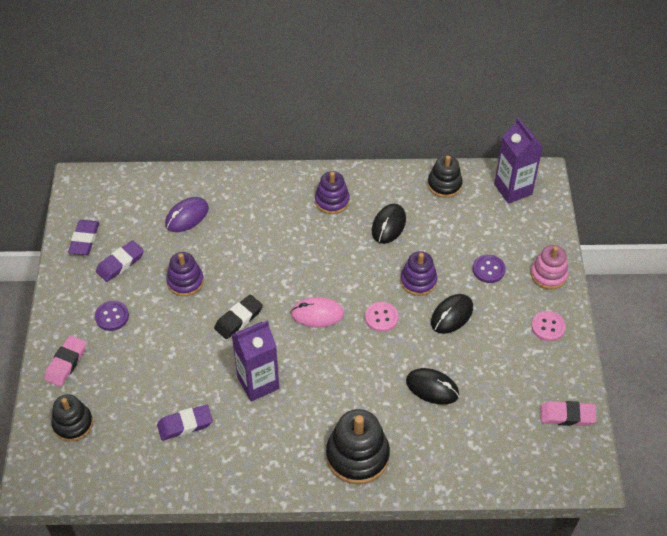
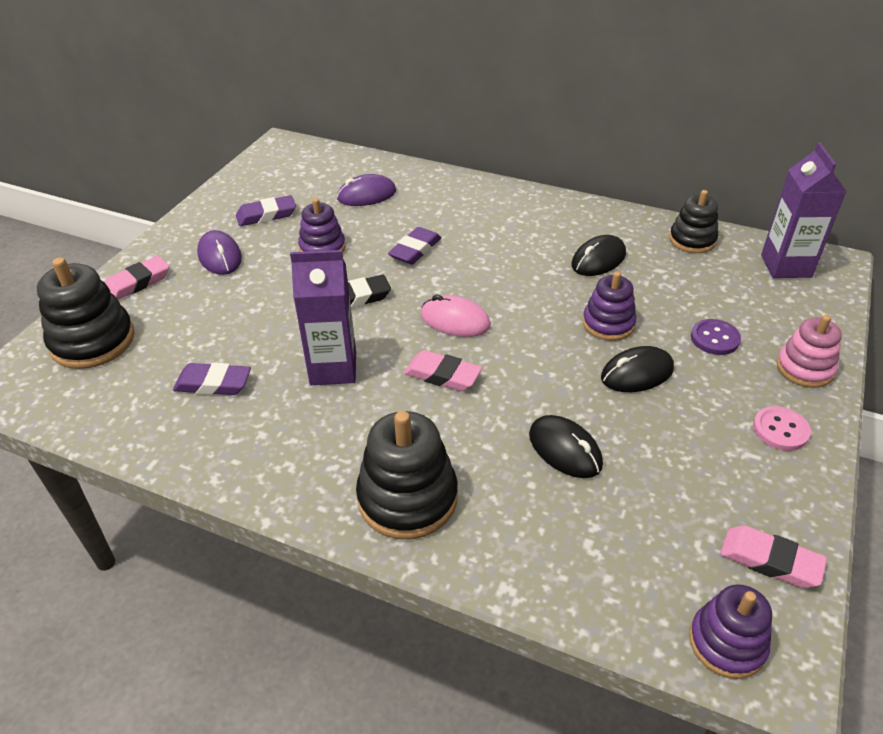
camera: 25 degrees right, 10 degrees down
(73, 424) = (92, 341): black stacking toy -> black stacking toy, size x1.56
(84, 240) = (247, 187): purple eraser -> purple eraser (415, 250)
(112, 316) = (220, 256): purple button -> purple mouse
(332, 201) = (540, 221): purple stacking toy -> purple stacking toy (727, 643)
(332, 361) = (442, 375): none -> pink eraser
(381, 318) = (536, 348): pink button -> none

